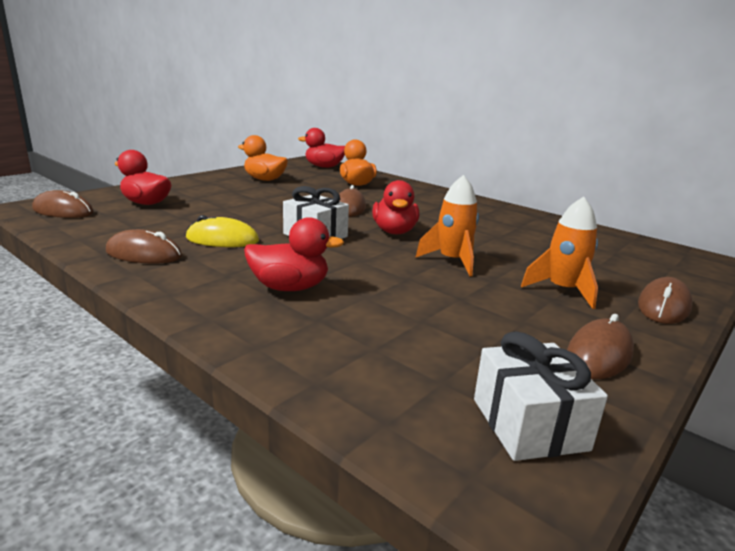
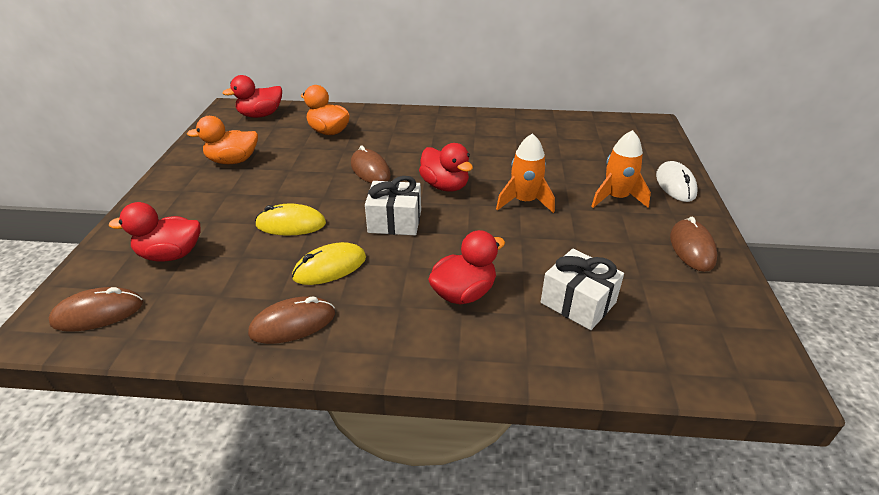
camera: 35 degrees left, 15 degrees up
(240, 214) = (291, 224): none -> yellow mouse
(529, 424) = (721, 324): white gift -> white gift (578, 303)
(663, 306) = (675, 185): brown mouse -> white mouse

